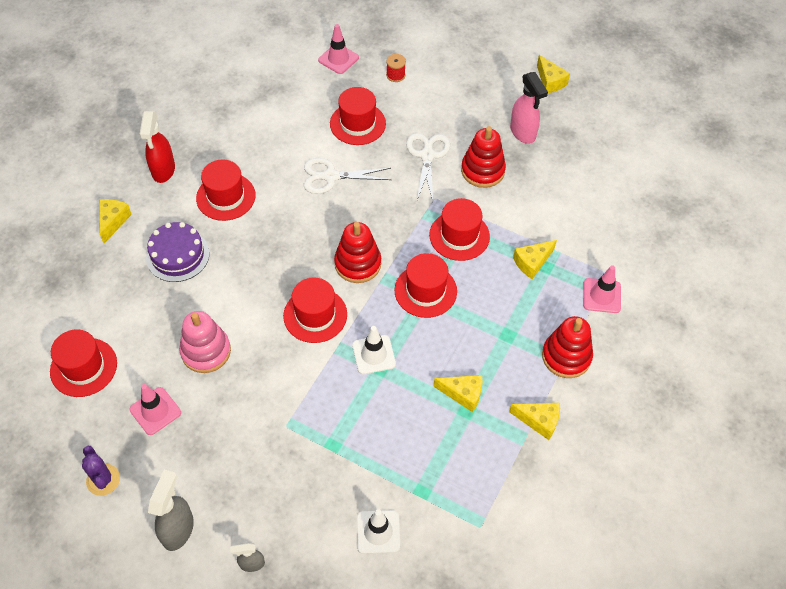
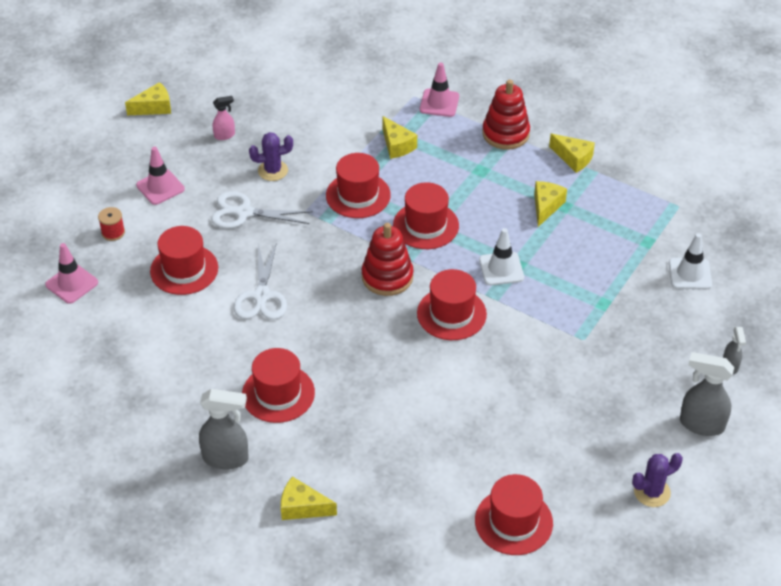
camera: 85 degrees left, 10 degrees down
(155, 411) = (569, 450): pink traffic cone -> pink traffic cone (160, 187)
(163, 170) = (226, 458): red spray bottle -> grey spray bottle
(177, 255) = (361, 438): purple cake -> none
(206, 351) = (494, 407): pink stacking toy -> none
(482, 170) = (273, 171): red stacking toy -> purple cactus
(523, 133) = (225, 135): pink spray bottle -> pink spray bottle, size x0.56
(539, 421) = (573, 158): yellow cheese -> yellow cheese turned 105 degrees clockwise

